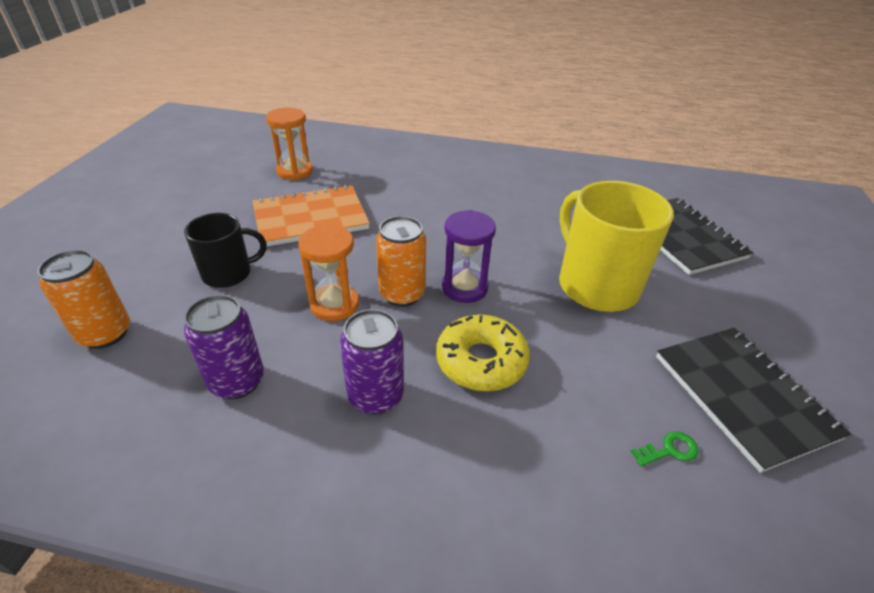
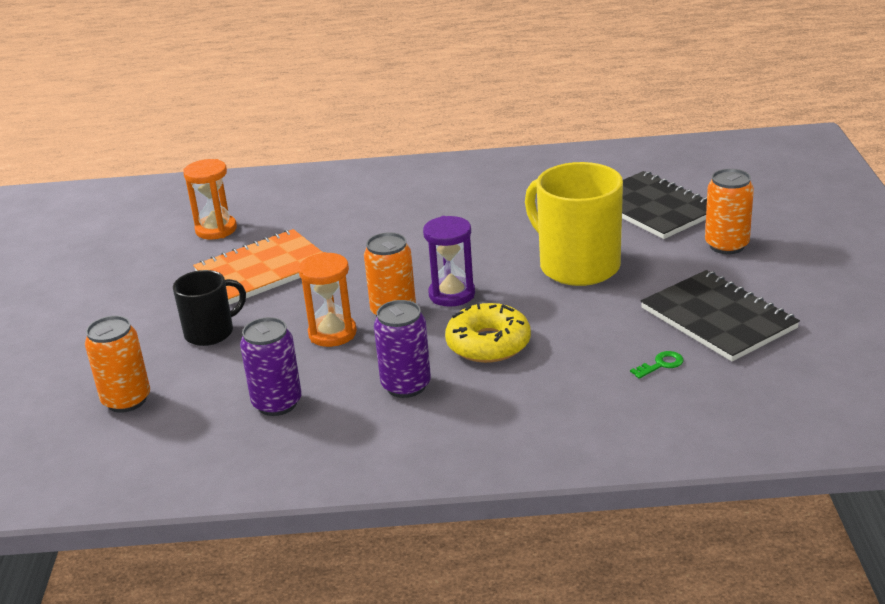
camera: 10 degrees left, 10 degrees down
(754, 298) = (726, 245): none -> orange can

